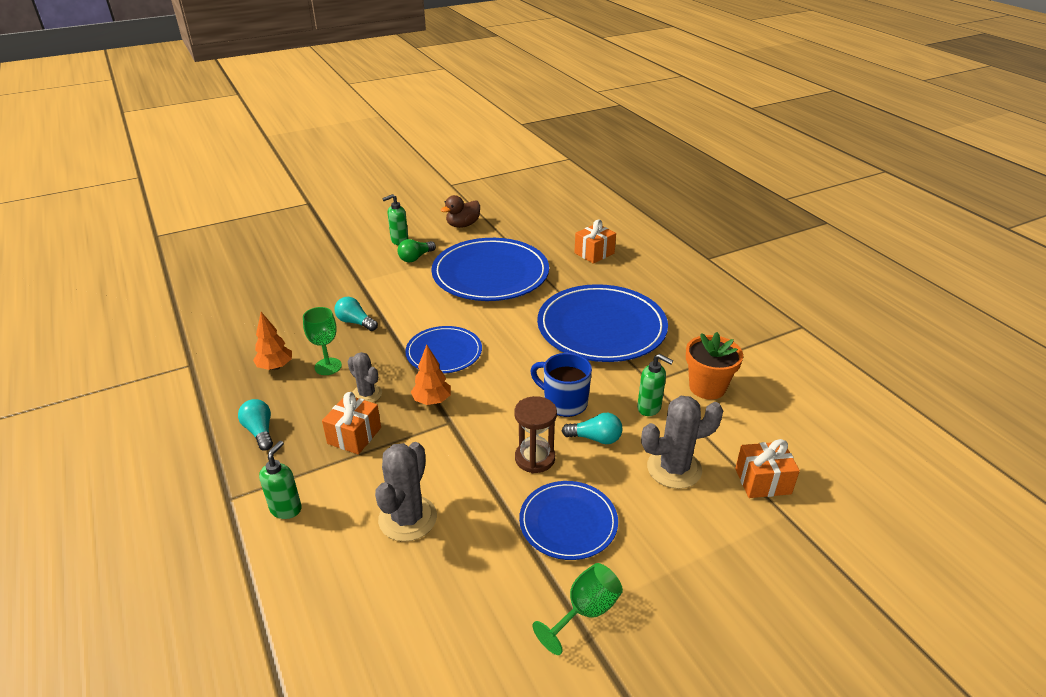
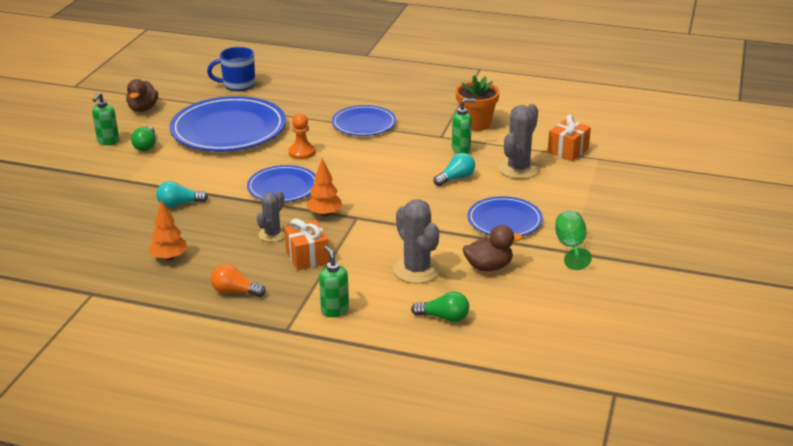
camera: 45 degrees left, 5 degrees down
(260, 431) = (235, 292): turquoise light bulb -> orange light bulb
(328, 366) = (211, 236): green goblet -> none
(344, 595) = (444, 317): none -> green light bulb
(367, 394) = (272, 234): grey cactus -> grey cactus turned 60 degrees counterclockwise
(470, 568) = (488, 267): none -> brown duck
(509, 327) = (302, 152): none -> orange pawn
(535, 458) = (438, 205): brown hourglass -> none
(564, 403) = (409, 172): blue mug -> blue mug (238, 85)
(594, 253) = (283, 84): orange gift -> none
(601, 327) = (364, 124): blue plate -> blue plate, size x0.56

